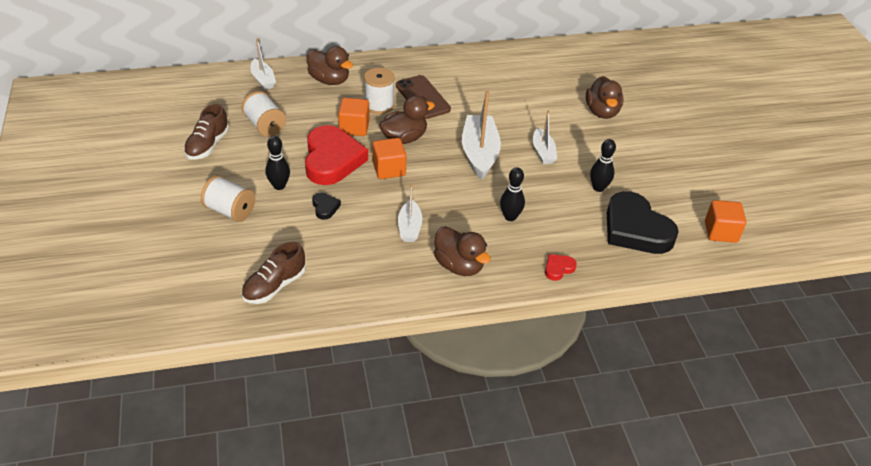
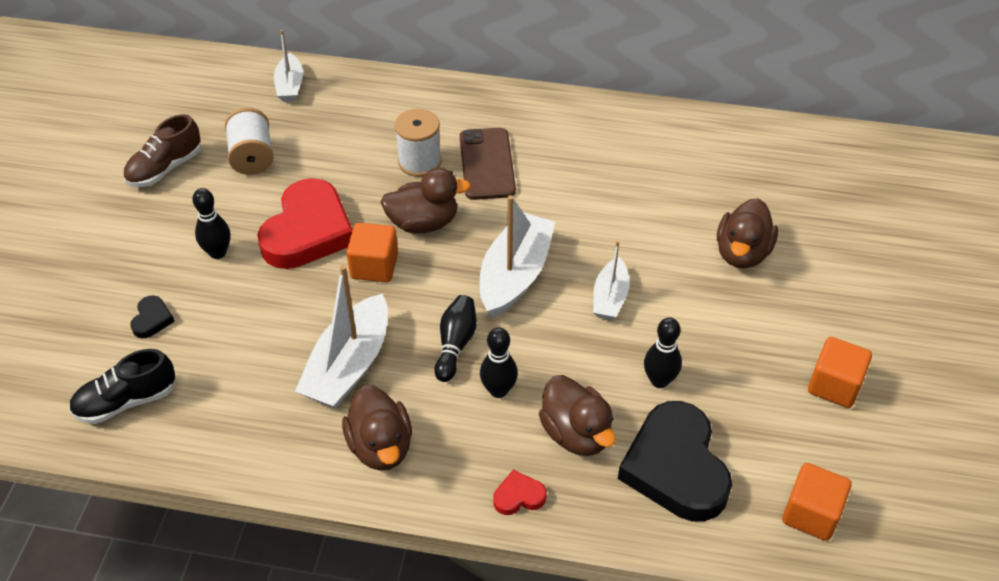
camera: 25 degrees right, 5 degrees up
(230, 211) = (137, 273): white spool -> none
(274, 286) = (126, 401): brown shoe -> black shoe
(325, 207) = (256, 302): black heart -> black heart (152, 319)
(329, 80) = (375, 107): brown duck -> brown duck (576, 434)
(354, 127) = (365, 189): orange cube -> orange cube (834, 385)
(409, 227) = (349, 366): white boat -> white boat, size x1.73
(468, 199) = (455, 344): none -> black bowling pin

